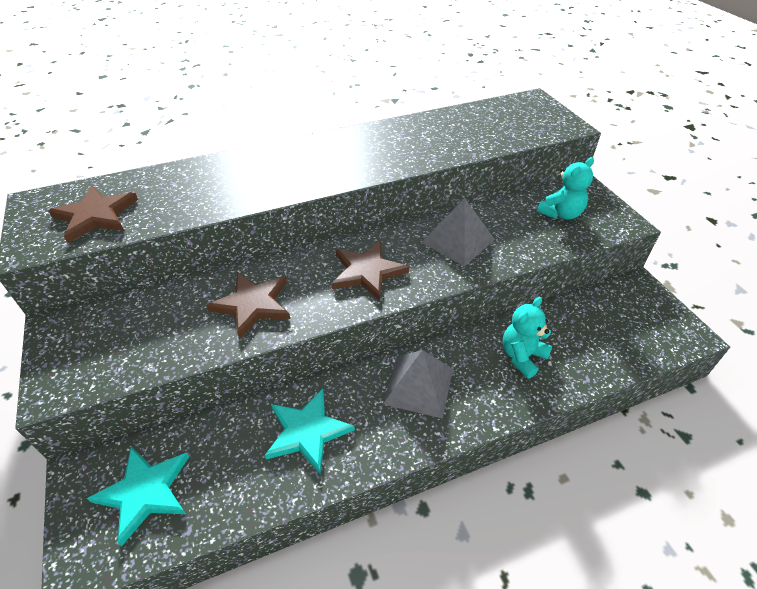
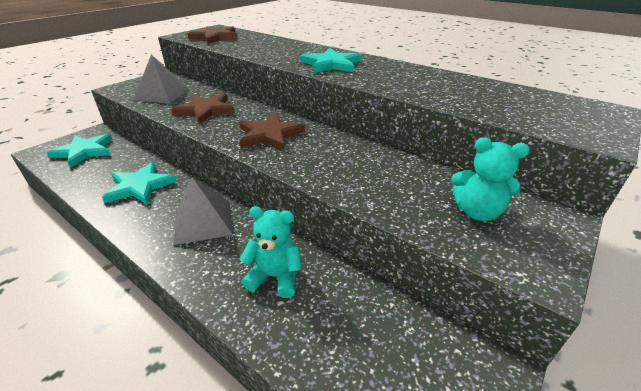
camera: 60 degrees right, 10 degrees down
(327, 166) = (331, 64): none -> turquoise star
(458, 240) = (350, 161): grey pyramid -> grey pyramid (162, 94)

